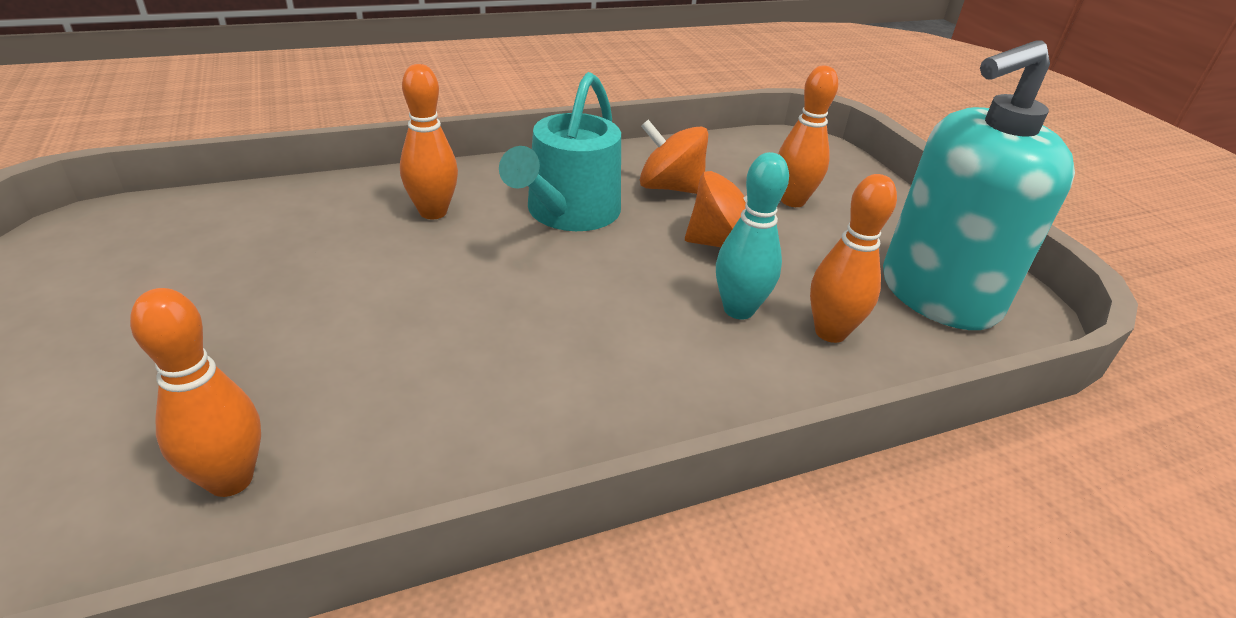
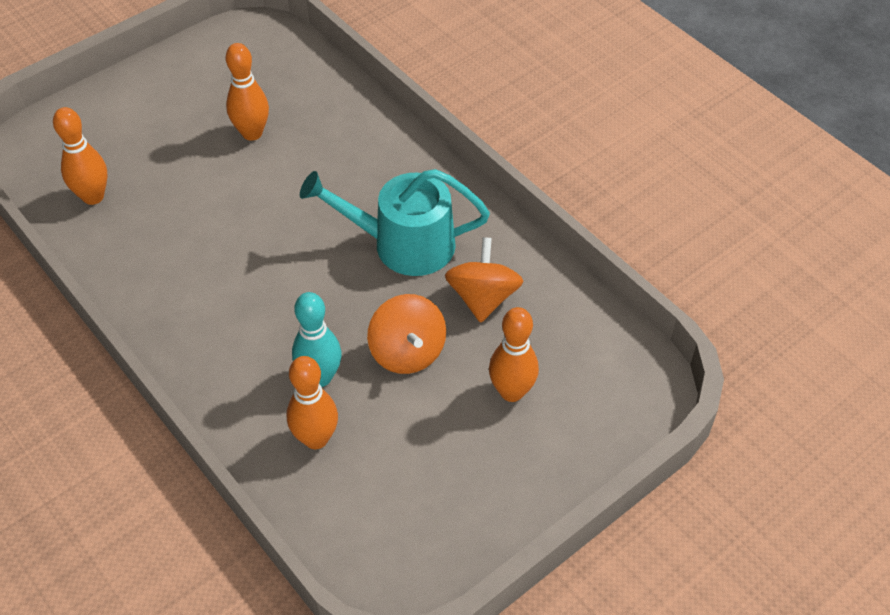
camera: 75 degrees right, 15 degrees up
(433, 212) = (362, 170): orange bowling pin -> orange bowling pin (252, 133)
(938, 295) = (403, 514): turquoise soap dispenser -> none

